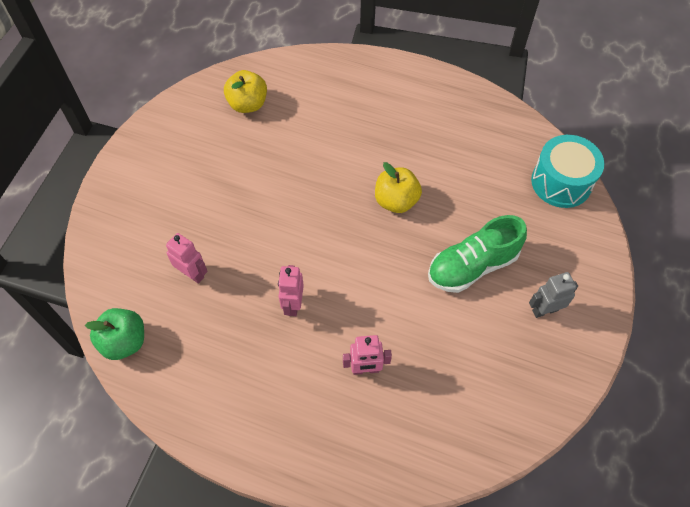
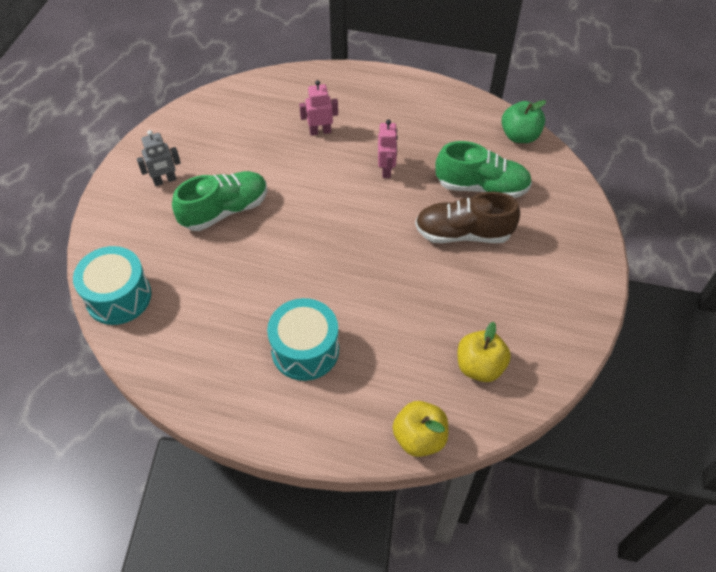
camera: 175 degrees right, 5 degrees down
(192, 274) = (482, 187): pink robot -> green shoe
(228, 221) = (463, 233): none -> brown shoe
(390, 126) = (305, 350): none -> turquoise drum
(396, 201) = (297, 264): yellow apple -> yellow apple (419, 438)

